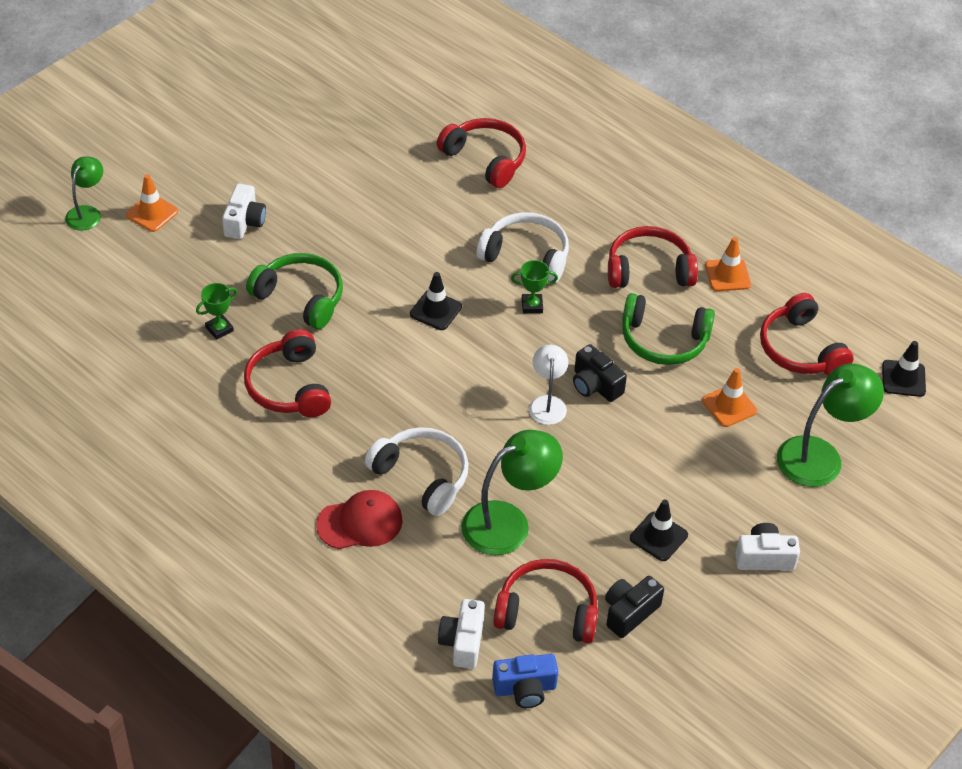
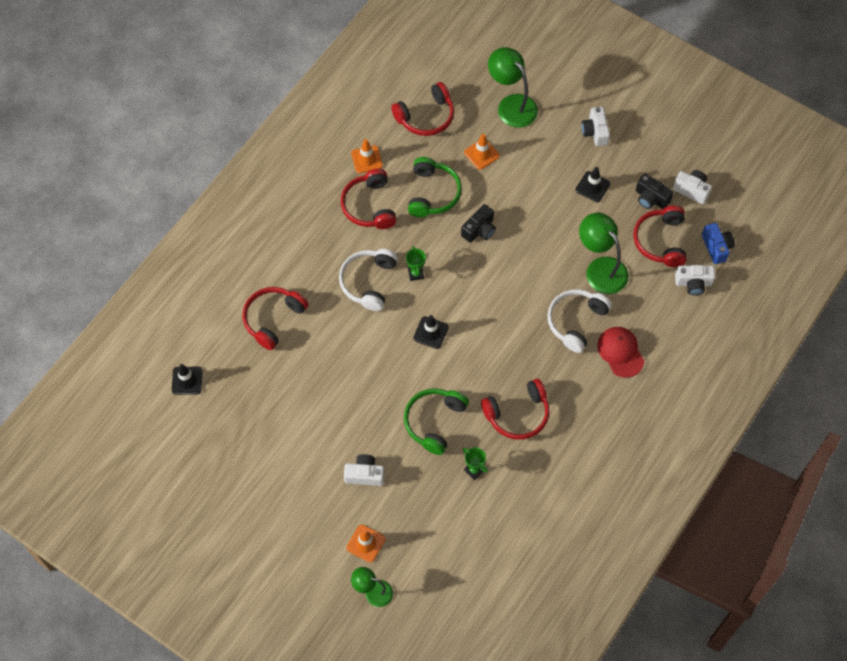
camera: 95 degrees left, 15 degrees up
(547, 403) = (500, 256): white lamp -> none
(640, 674) = (692, 190): none -> white camera
(903, 378) = (440, 61): black traffic cone -> black traffic cone (187, 380)

